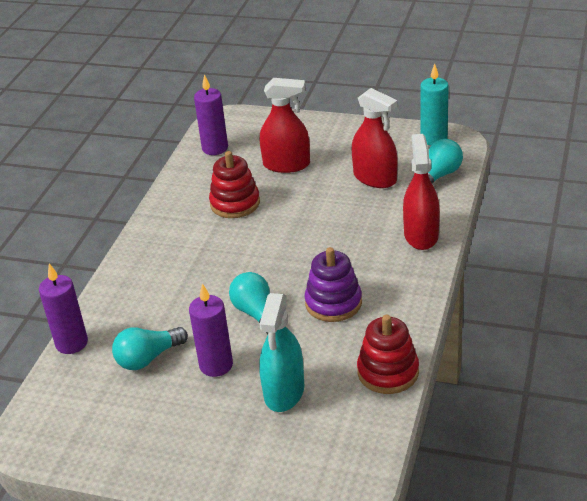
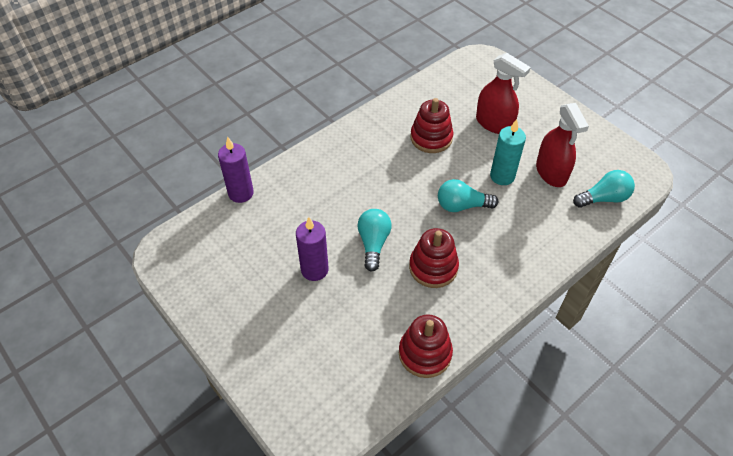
camera: 30 degrees right, 15 degrees up
(148, 358) = (277, 235): turquoise light bulb -> turquoise light bulb (462, 205)
(215, 148) = (454, 81): purple candle -> none
(284, 391) = (341, 322): turquoise spray bottle -> none
(333, 303) = (433, 267): purple stacking toy -> red stacking toy
(421, 235) = (545, 246): red spray bottle -> none
(433, 139) = (627, 160): turquoise candle -> turquoise candle (502, 176)

